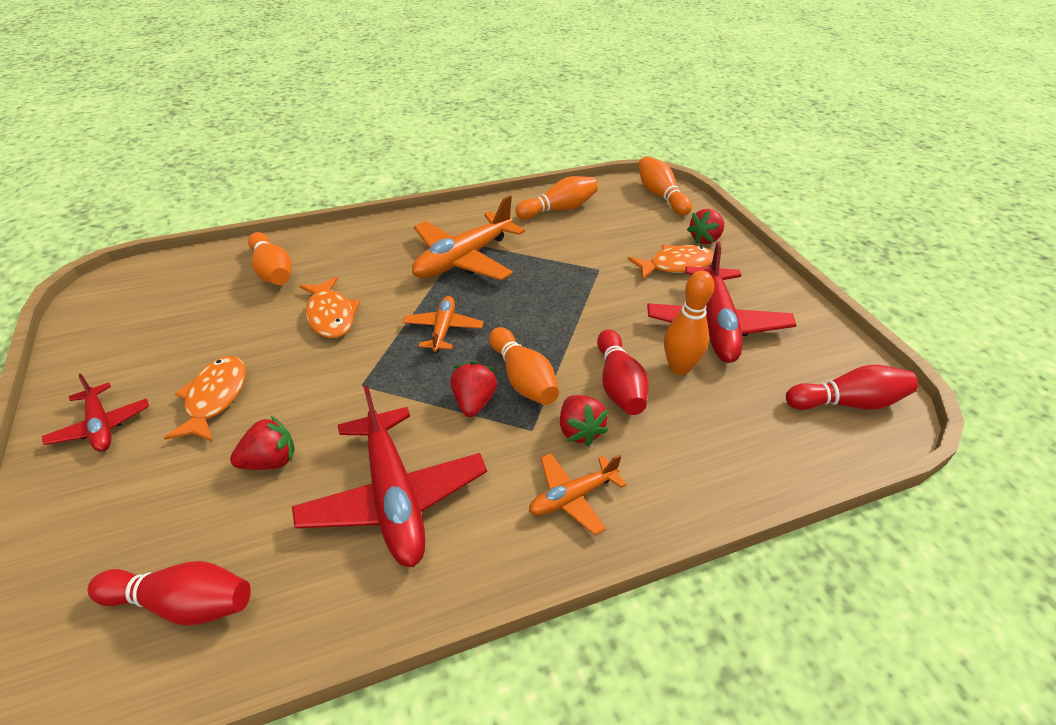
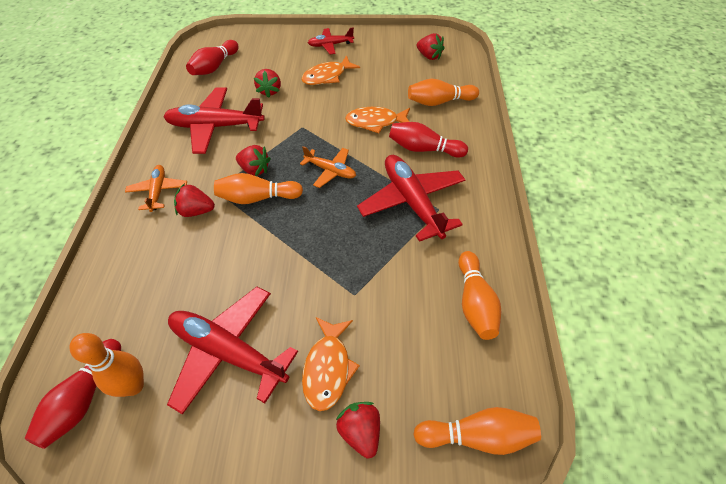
camera: 115 degrees right, 10 degrees up
(151, 300) = (429, 56): none -> red strawberry
(215, 398) = (327, 76): orange fish -> orange fish turned 120 degrees clockwise
(463, 259) = (412, 202): orange plane -> red plane
(618, 384) = (216, 247): red bowling pin -> red bowling pin (424, 149)
(679, 368) = (204, 294): orange bowling pin -> orange bowling pin (134, 386)

